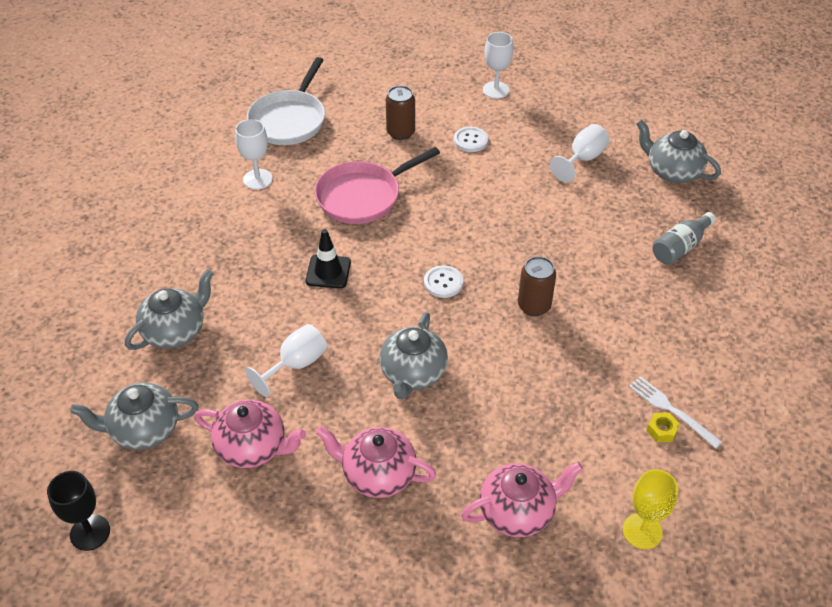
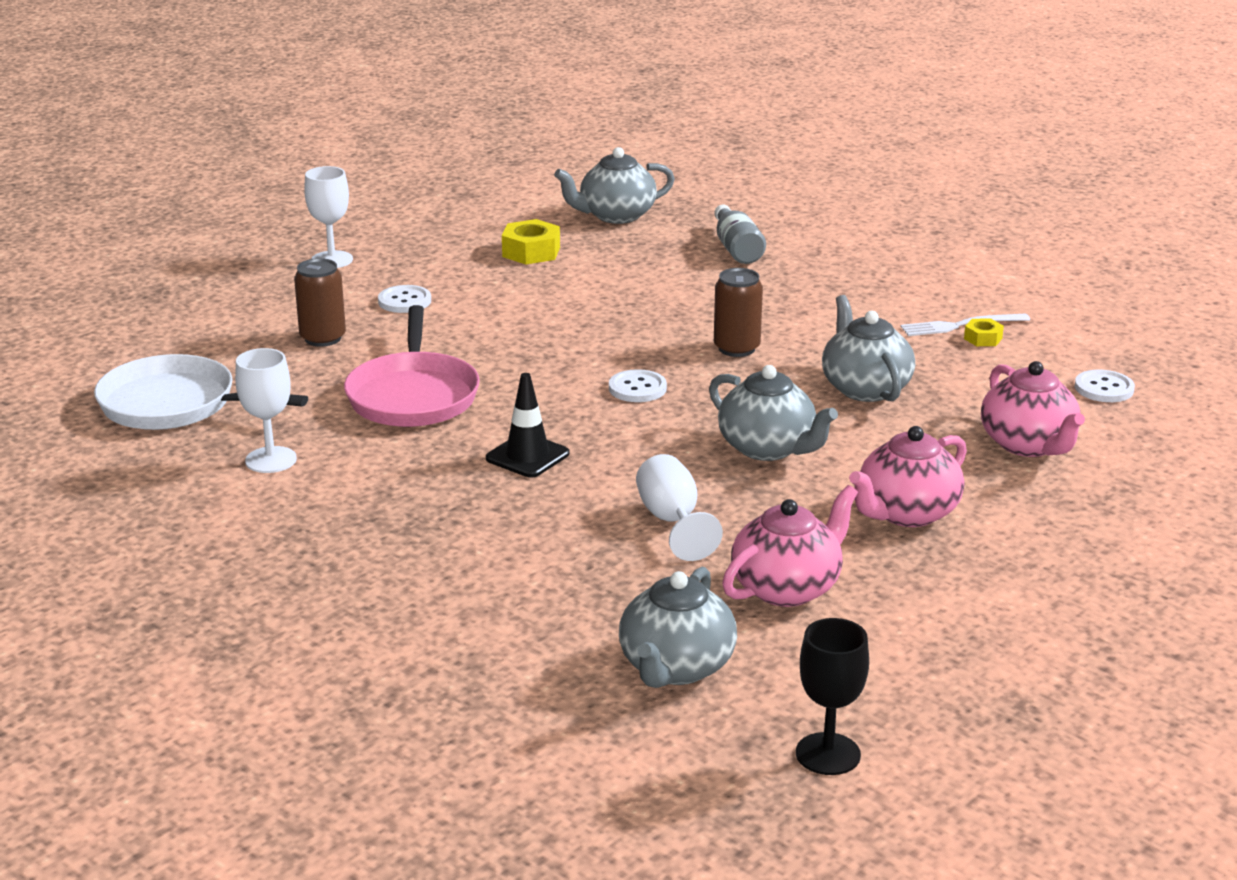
camera: 60 degrees left, 20 degrees down
(175, 331) = (508, 598): grey teapot -> grey teapot (865, 388)
(289, 120) = (175, 405): white pan -> white pan turned 150 degrees clockwise
(518, 511) = (1028, 445): pink teapot -> pink teapot turned 150 degrees clockwise
(582, 159) = (531, 252): white goblet -> yellow nut
(642, 531) = (1104, 388): yellow goblet -> white button

